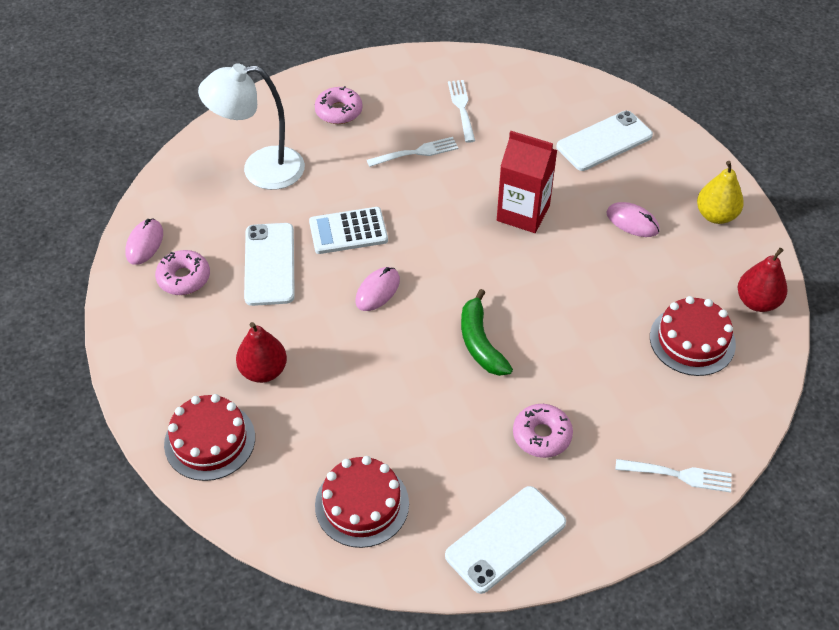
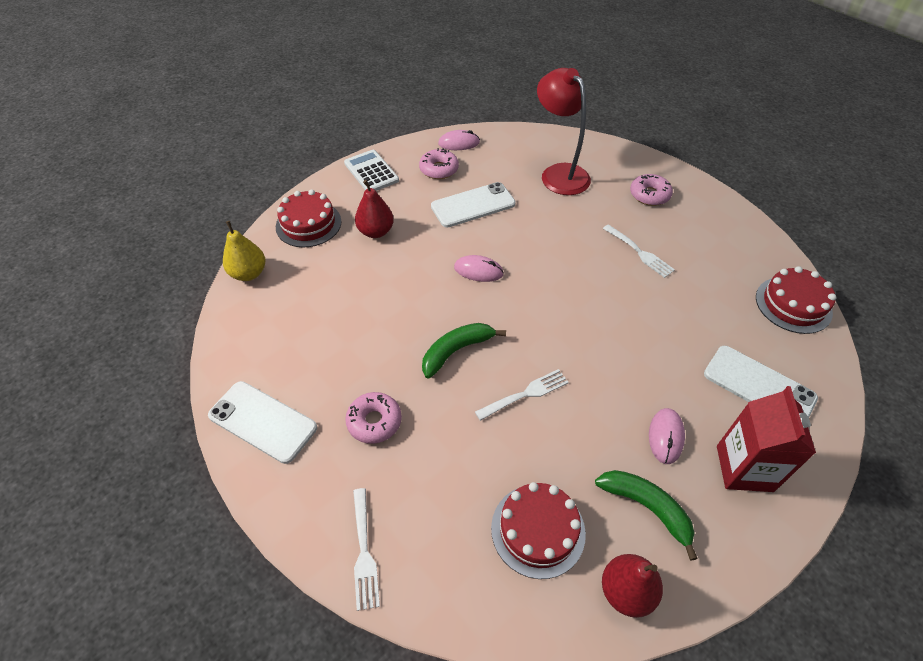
camera: 70 degrees right, 0 degrees up
(260, 170) = (559, 173): white lamp -> red lamp
(348, 231) = (528, 237): white calculator -> white calculator (371, 172)
(362, 504) = (276, 319): red cake -> red cake (793, 304)
(462, 108) = (714, 267): white fork -> white fork (525, 394)
(523, 213) = (619, 343): red carton -> red carton (744, 468)
(692, 261) = (646, 508): none -> green banana
(716, 215) = (728, 519): yellow pear -> yellow pear (249, 273)

